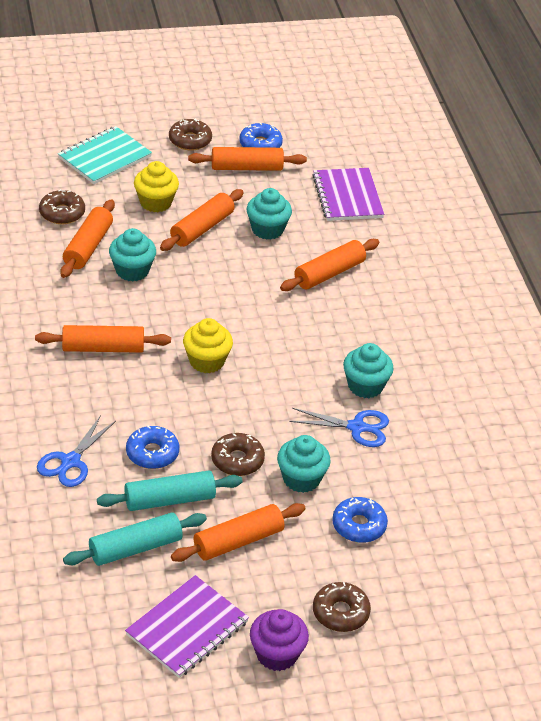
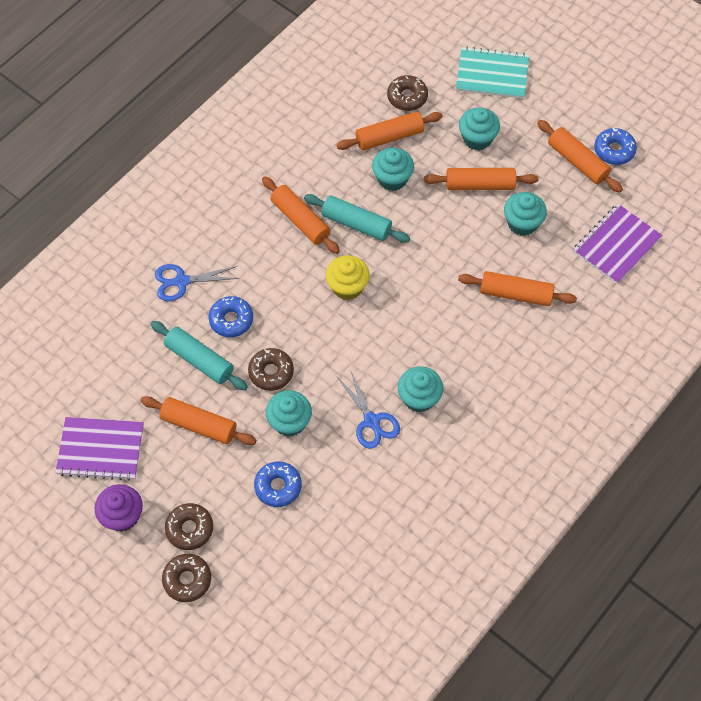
camera: 55 degrees right, 20 degrees up
(135, 548) = (141, 372): turquoise rolling pin -> turquoise rolling pin (356, 224)
(155, 202) = (477, 138): yellow cupcake -> turquoise cupcake
(190, 140) = (568, 107): brown donut -> brown donut (187, 580)

